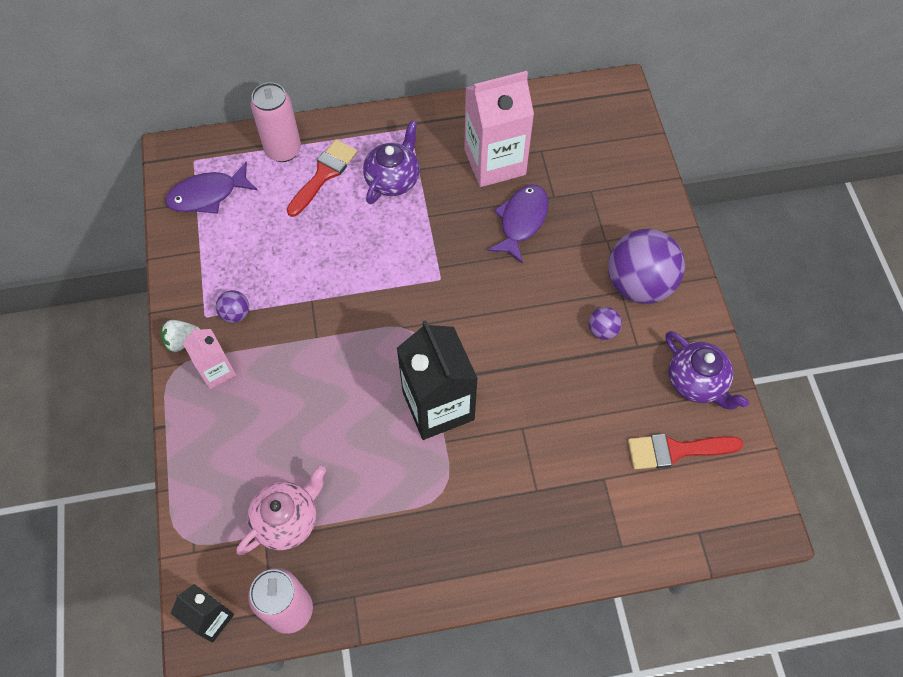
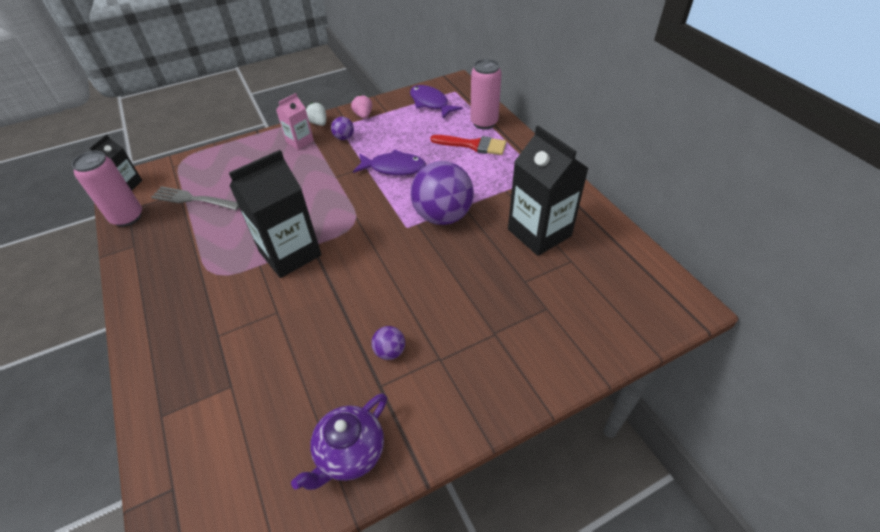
camera: 75 degrees right, 15 degrees down
(194, 281) = (363, 115): none -> pink strawberry
(287, 520) = (193, 199): pink teapot -> grey fork
(393, 179) = (488, 179): purple teapot -> none
(495, 162) = (539, 232): pink carton -> black carton
(521, 221) = (486, 264): purple fish -> purple fish (394, 168)
(639, 284) = (453, 372): purple ball -> purple ball (442, 216)
(675, 450) = (265, 446): red brush -> none

